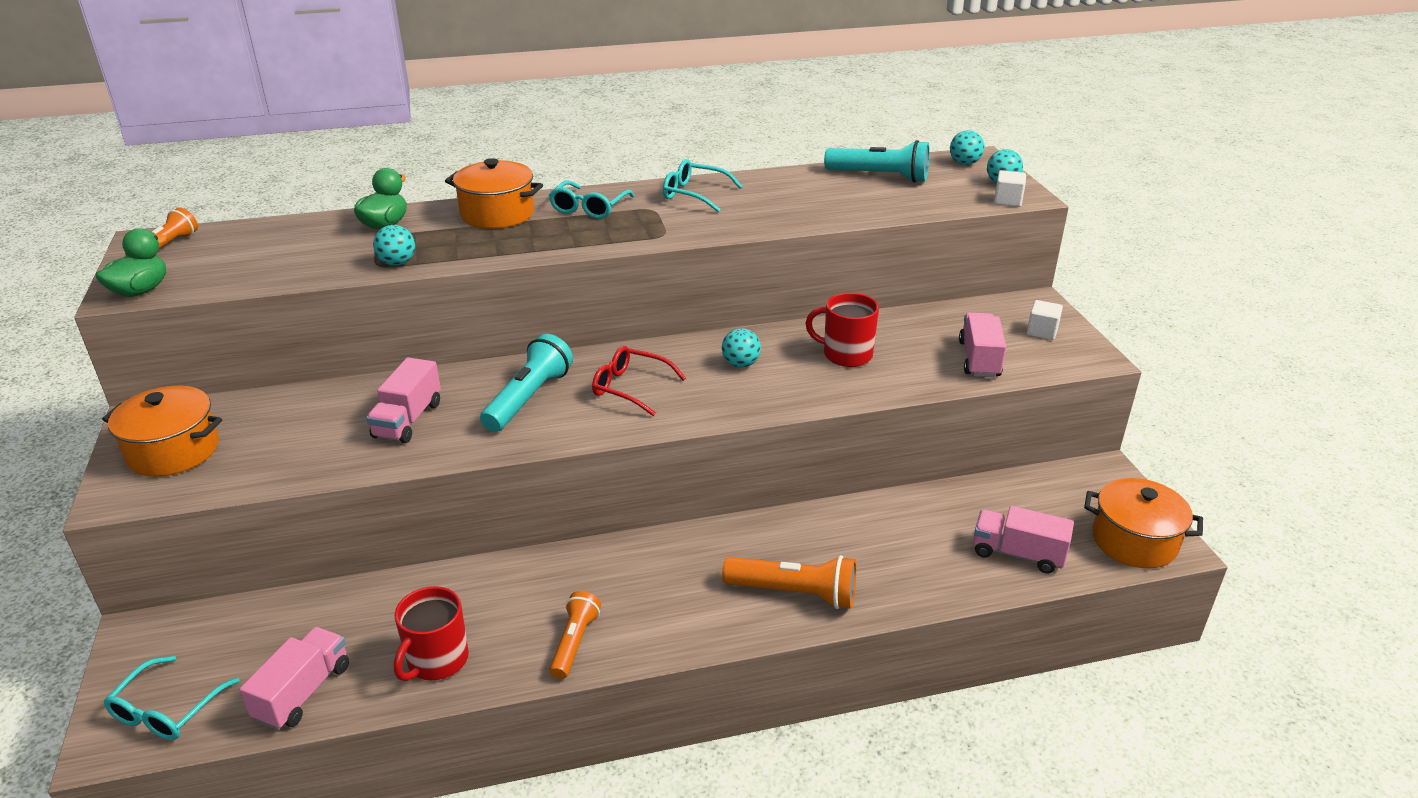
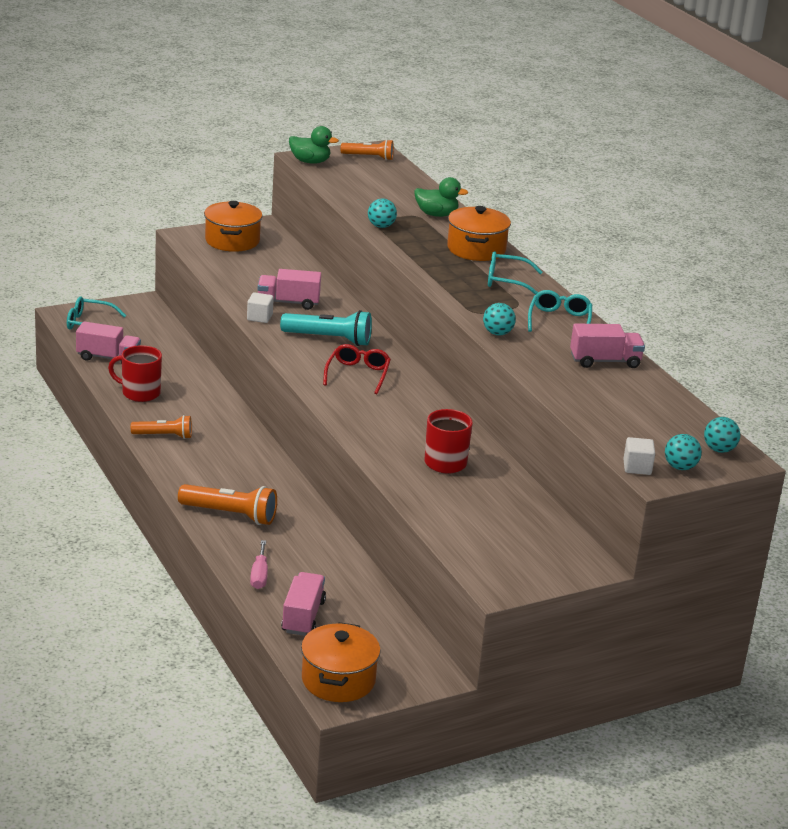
camera: 75 degrees right, 5 degrees down
(740, 364) = (409, 416): turquoise ball -> turquoise ball (497, 333)
(794, 593) = (230, 514): orange flashlight -> orange flashlight turned 75 degrees counterclockwise
(879, 176) = (654, 404): turquoise flashlight -> none
(935, 581) = (259, 575): none -> pink screwdriver
(979, 359) = (466, 526): pink truck -> pink truck (605, 361)
(1042, 331) = (533, 563): white cube -> white cube (259, 317)

